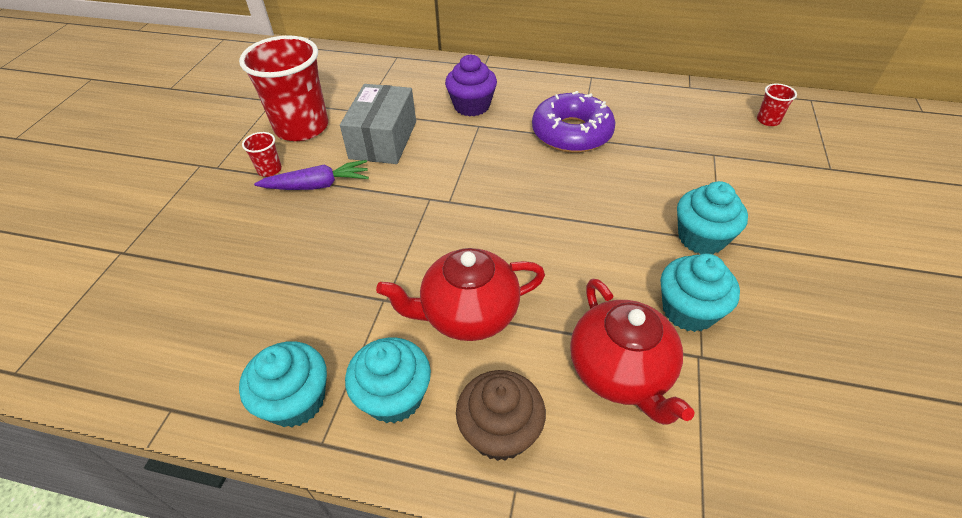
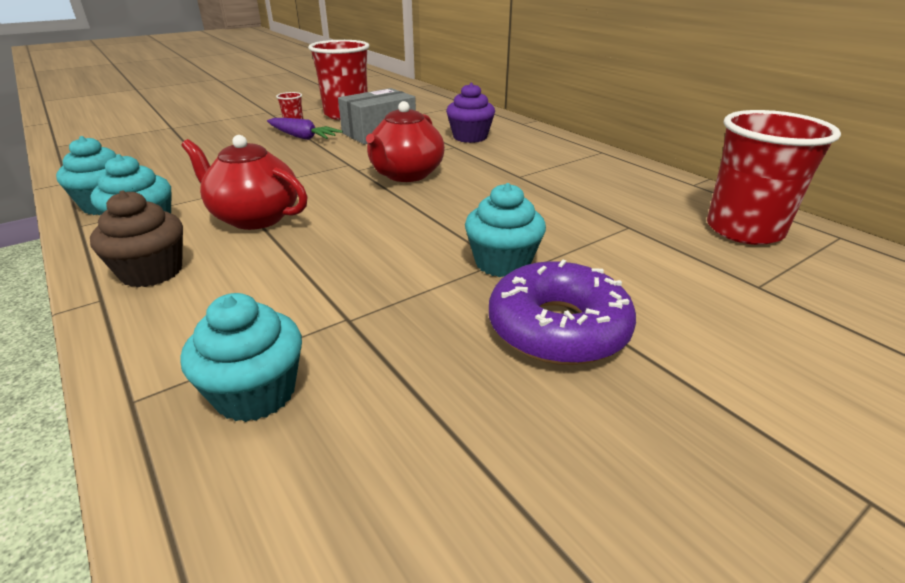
camera: 40 degrees right, 15 degrees down
(571, 133) = (517, 172): purple donut -> purple donut (558, 328)
(620, 372) = (275, 291): red teapot -> red teapot (406, 175)
(688, 310) = (397, 292): turquoise cupcake -> turquoise cupcake (255, 393)
(768, 120) = (744, 230): red cup -> red cup, size x2.42

